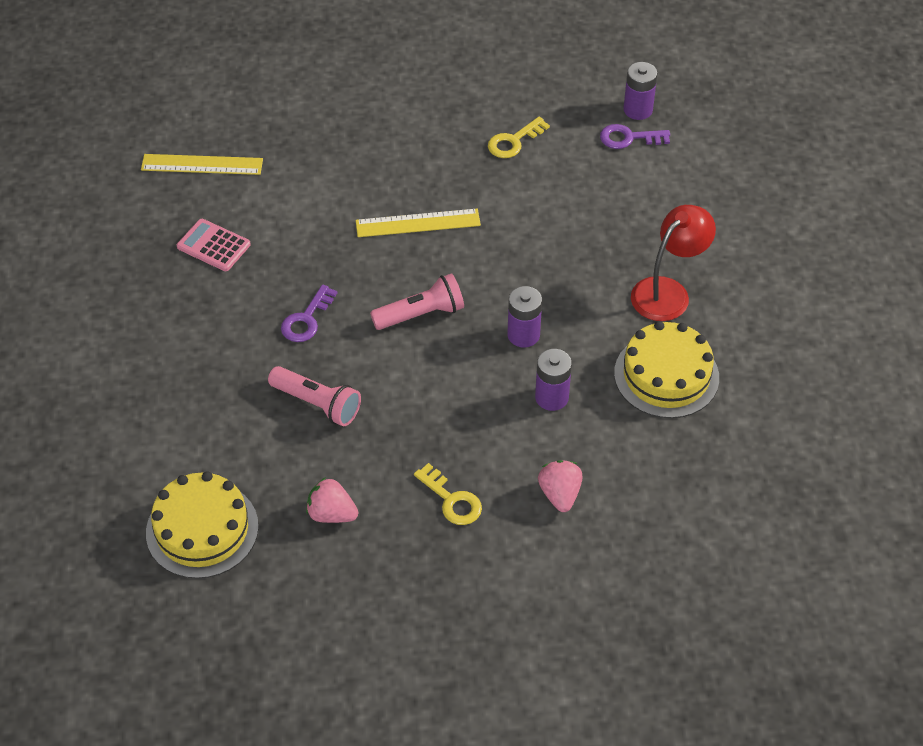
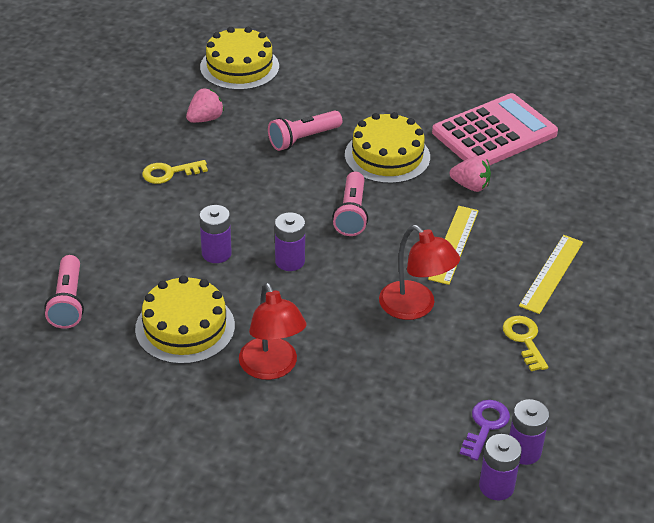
camera: 115 degrees right, 10 degrees down
(202, 165) = (591, 150): yellow ruler -> yellow ruler (551, 273)
(213, 246) = (494, 133): pink calculator -> pink calculator, size x2.02
(306, 320) = (387, 156): purple key -> yellow cake
(523, 222) = (415, 307): none -> red lamp
(560, 494) = (128, 225): pink strawberry -> pink strawberry (470, 186)
(684, 115) = (496, 486): none -> purple battery
(702, 485) = (68, 302): none -> pink flashlight

